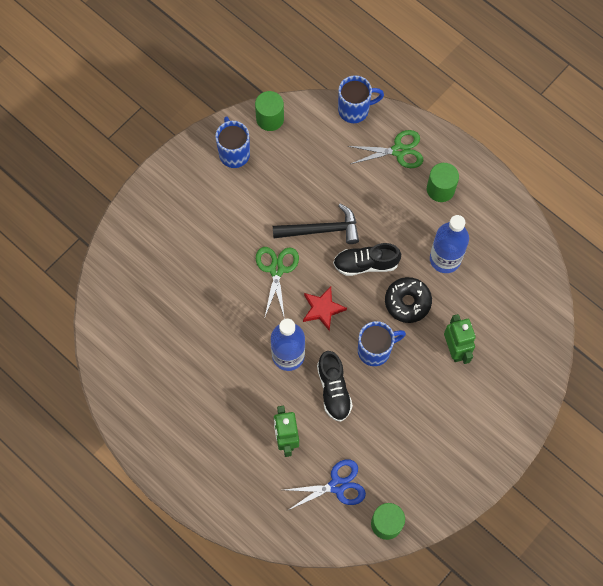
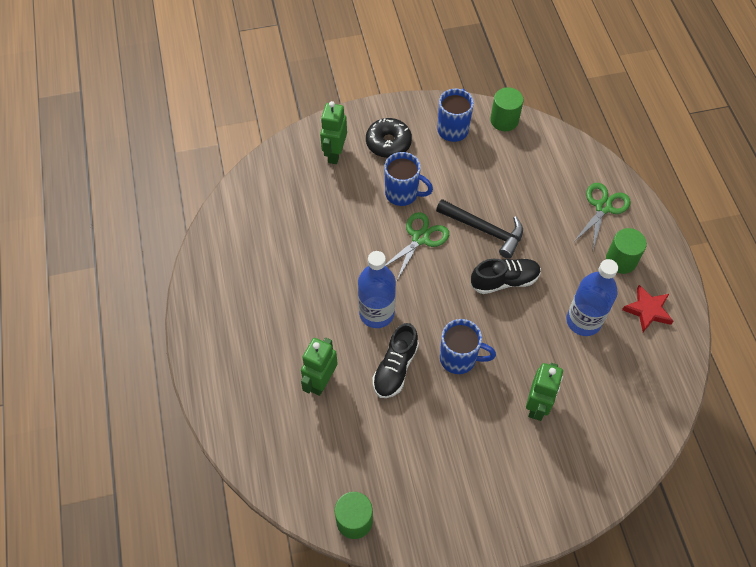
camera: 35 degrees right, 10 degrees down
(152, 238) = (335, 154): none -> green robot
(322, 309) = (437, 294): red star -> red star (647, 310)
(337, 485) = (335, 454): blue scissors -> none
(355, 110) = (585, 154): blue mug -> blue mug (403, 194)
(366, 264) = (504, 281): black shoe -> black shoe turned 135 degrees clockwise
(398, 151) = (603, 207): green scissors -> green scissors turned 90 degrees counterclockwise
(407, 302) = (520, 336): black donut -> black donut (388, 143)

